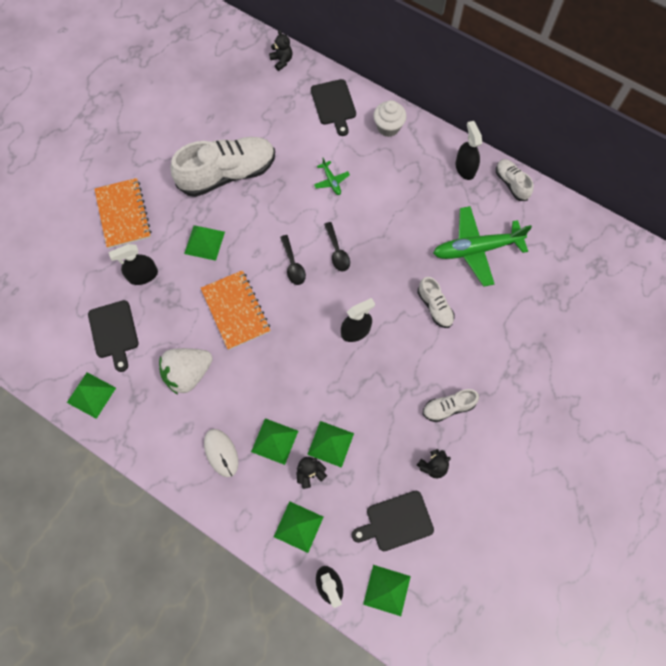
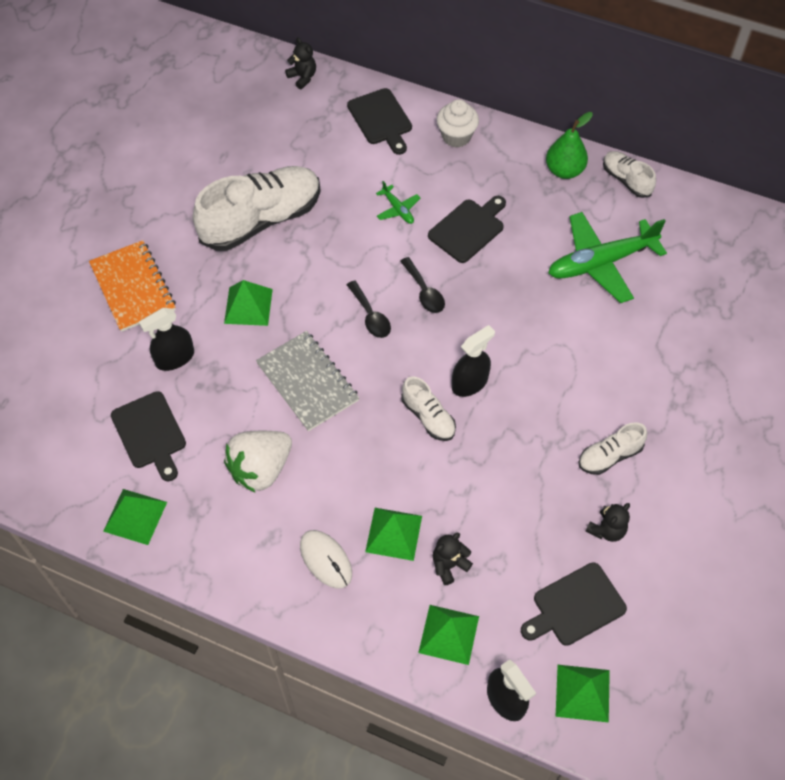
camera: 10 degrees left, 10 degrees down
(236, 310) = (307, 382): orange notebook -> grey notebook
(330, 444) = (468, 525): green pyramid -> none
(381, 206) = (468, 229): none -> black cutting board
(434, 307) = (564, 338): white shoe -> white shoe (428, 417)
(465, 168) = (564, 170): black spray bottle -> green pear

